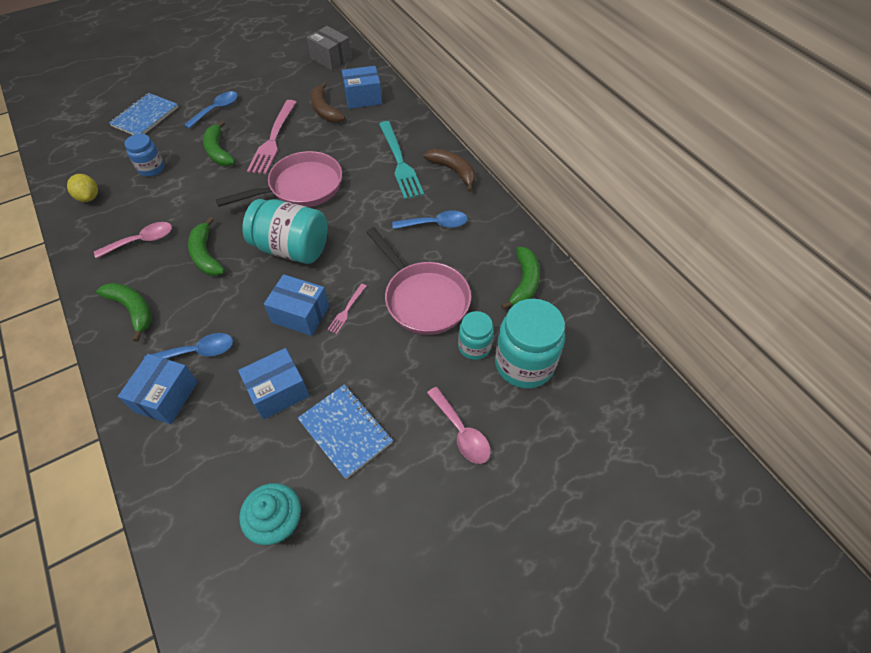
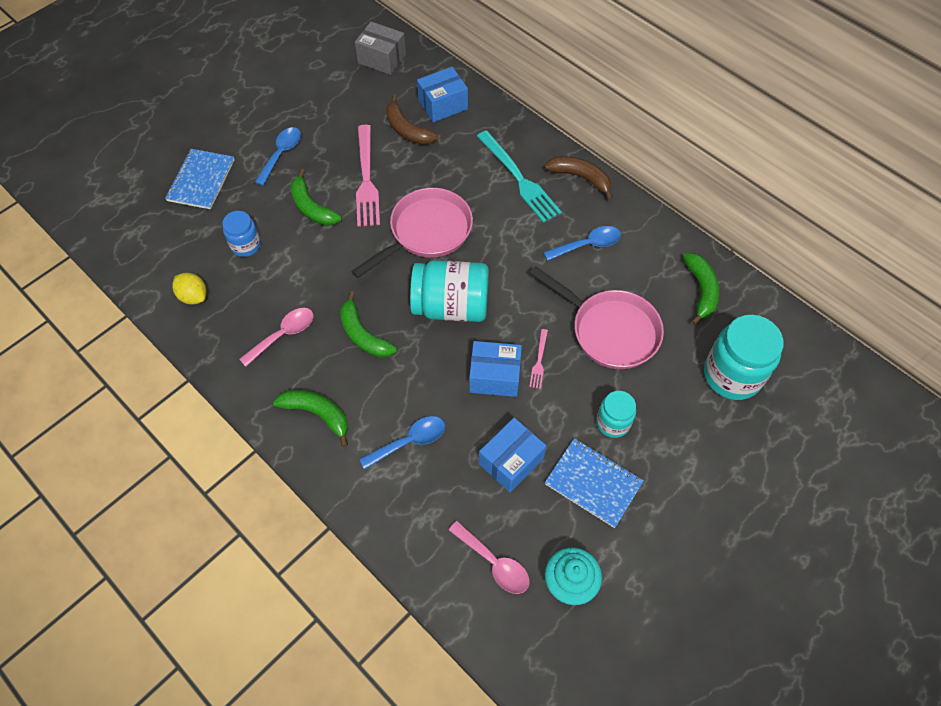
camera: 15 degrees left, 5 degrees up
(166, 397) = (402, 495): blue box -> none
(461, 432) = (700, 456): pink spoon -> pink spoon (494, 563)
(474, 346) = (679, 369): turquoise jar -> turquoise jar (613, 423)

